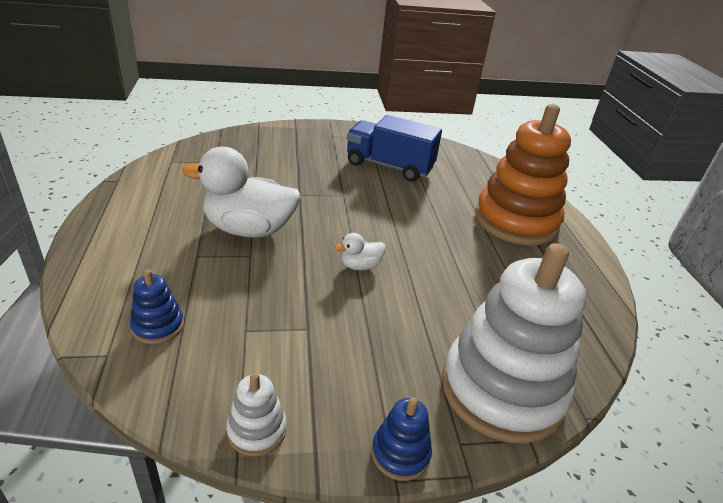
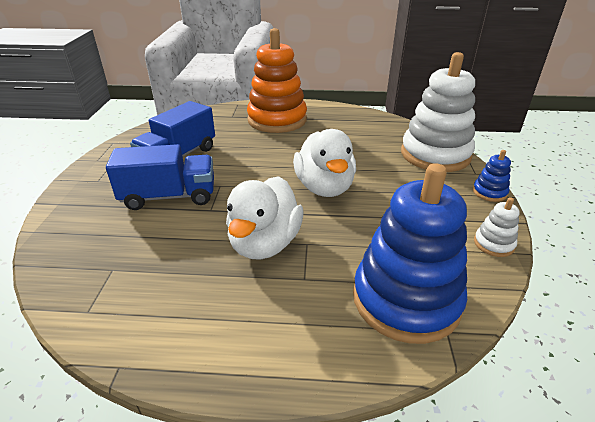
camera: 75 degrees left, 0 degrees up
(158, 326) = (406, 299): blue stacking toy -> blue stacking toy, size x2.38
(316, 171) = (169, 196): none -> blue truck
(360, 266) = (324, 187): white duck -> white duck, size x2.24

